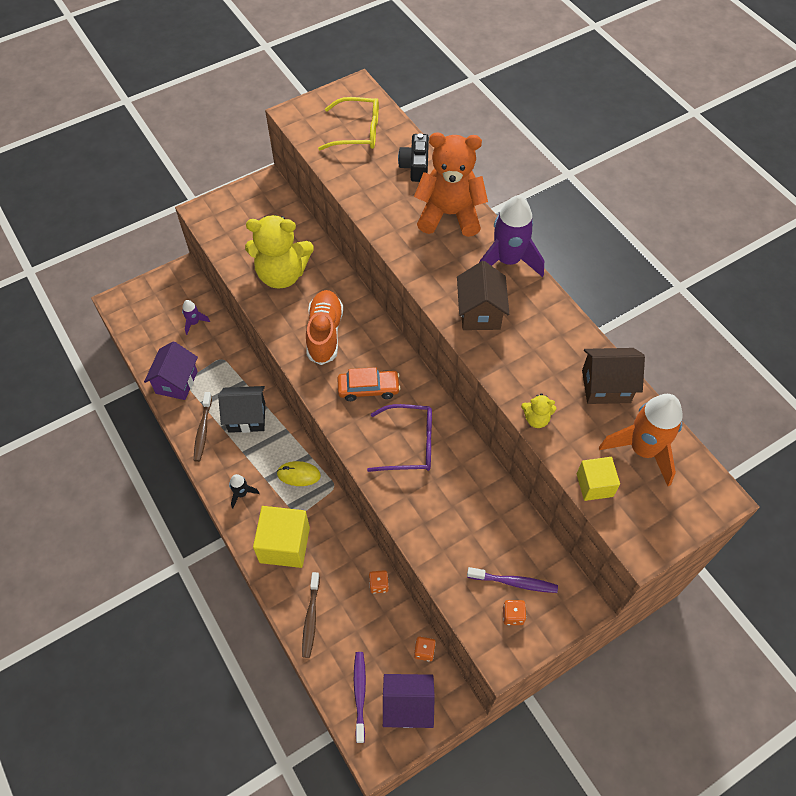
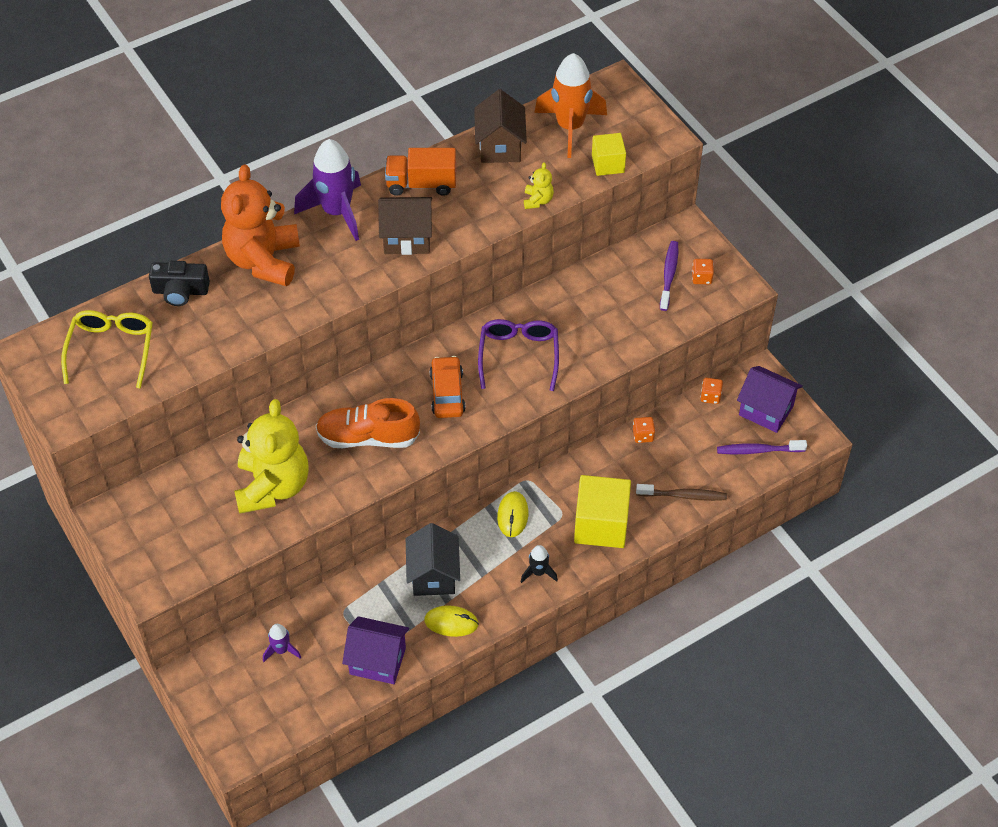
camera: 90 degrees left, 5 degrees down
(203, 430) = (451, 622): brown toothbrush -> yellow mouse
(408, 706) = (766, 410): purple house -> purple house turned 60 degrees counterclockwise
(548, 322) = (421, 184): none -> orange truck

